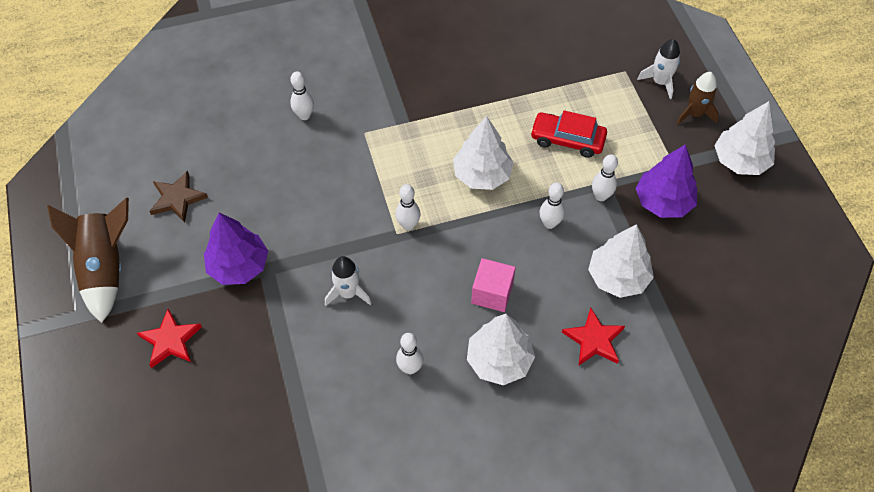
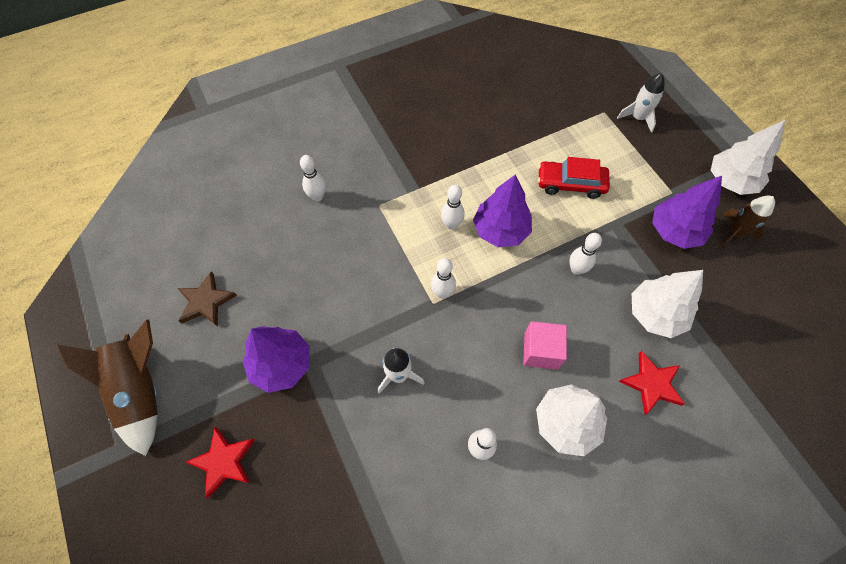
camera: 10 degrees left, 5 degrees up
(482, 174) = (500, 230): white tree -> purple tree
(601, 196) = (616, 234): white bowling pin -> white bowling pin (451, 225)
(695, 114) = (677, 143): brown rocket -> brown rocket (734, 233)

